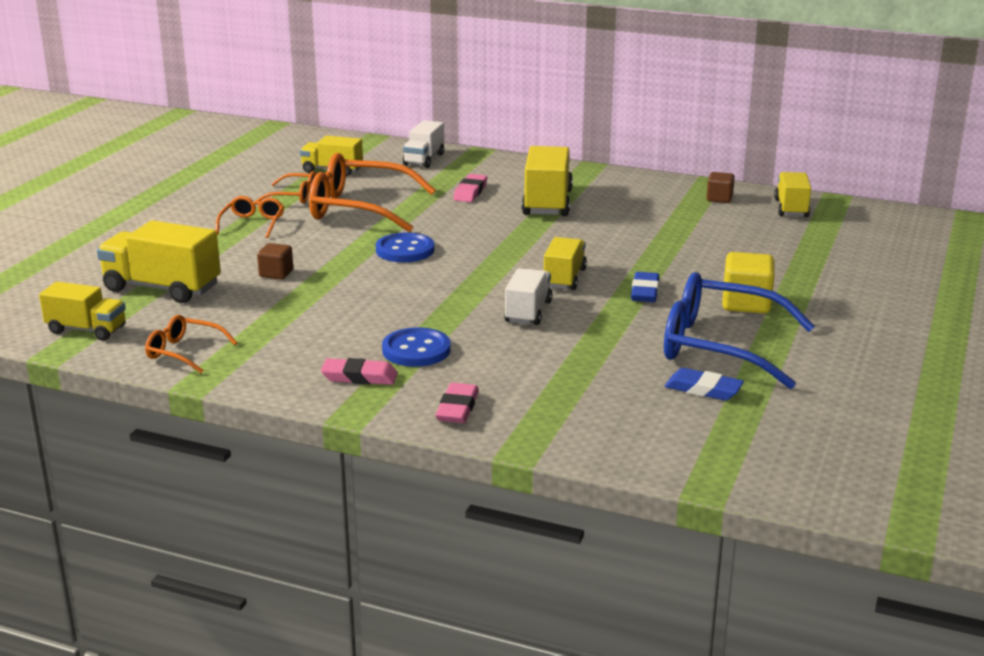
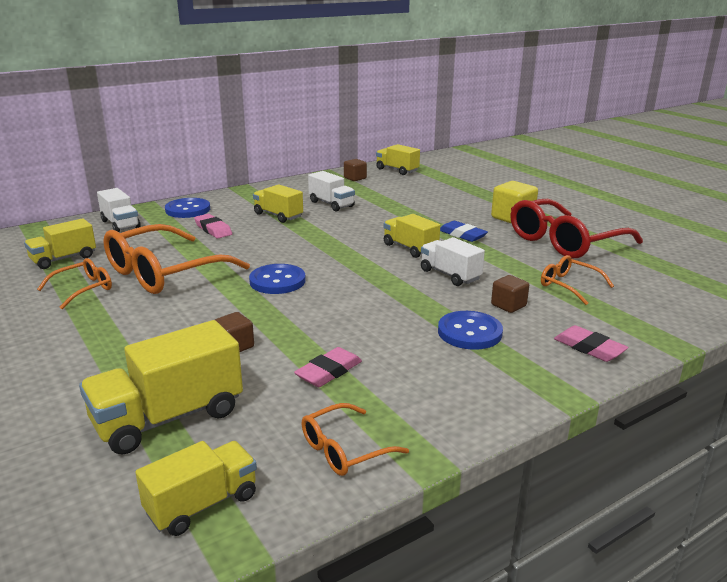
camera: 55 degrees left, 0 degrees up
(252, 224) = (104, 324): orange glasses -> orange glasses (569, 286)
(359, 377) = (496, 371): pink eraser -> pink eraser (329, 372)
(497, 167) = (188, 210): none -> blue button
(498, 354) = (508, 305): none -> brown cube
(547, 203) = (278, 215): yellow truck -> yellow truck, size x0.64
(619, 213) = (331, 204): none -> white truck
(703, 389) = (622, 264): blue eraser -> none
(720, 346) = (565, 241): blue glasses -> red glasses

